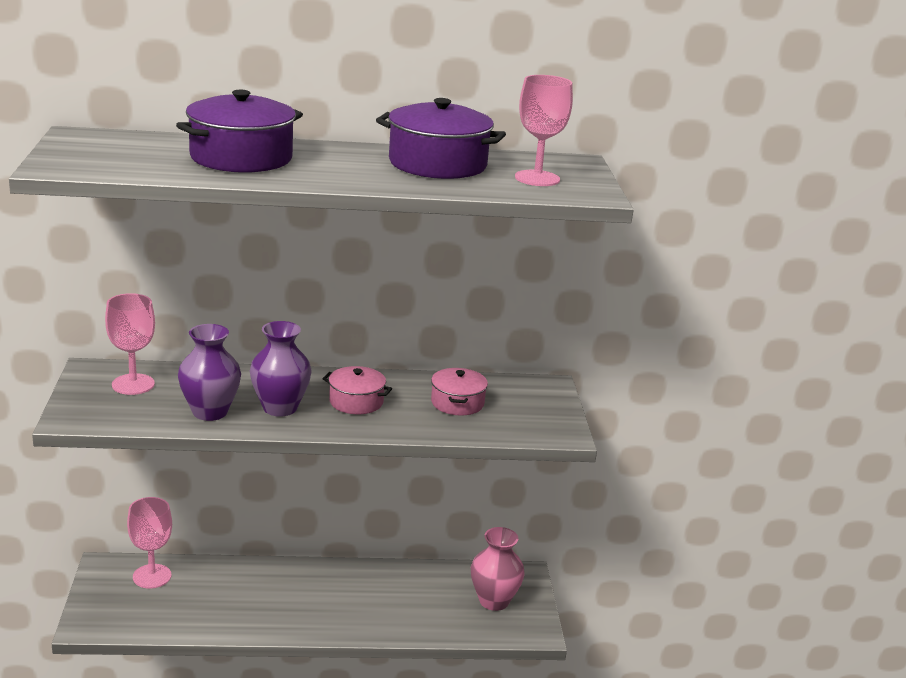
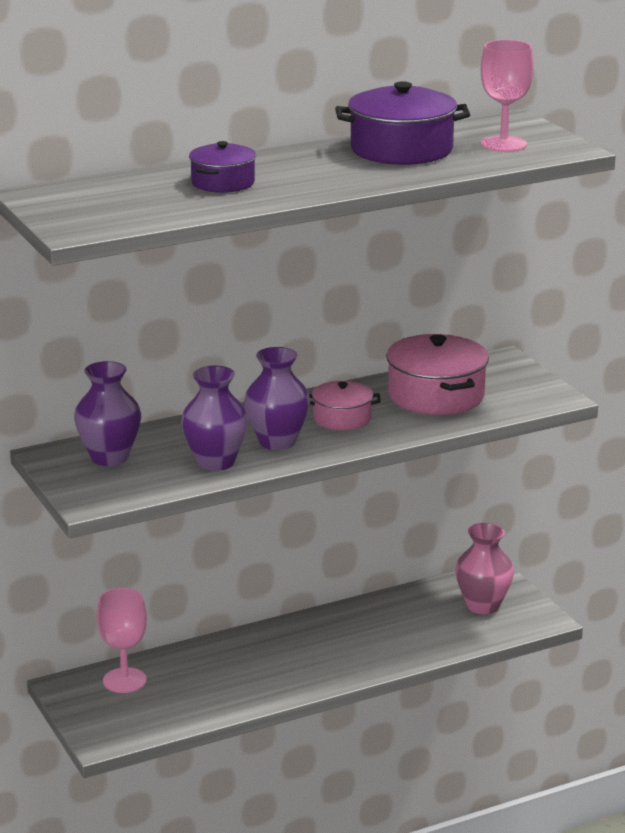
camera: 20 degrees left, 0 degrees up
(133, 384) = (109, 457): pink goblet -> purple vase
(241, 158) = (223, 183): purple pot -> purple pot, size x0.59
(457, 403) = (436, 396): pink pot -> pink pot, size x1.69

